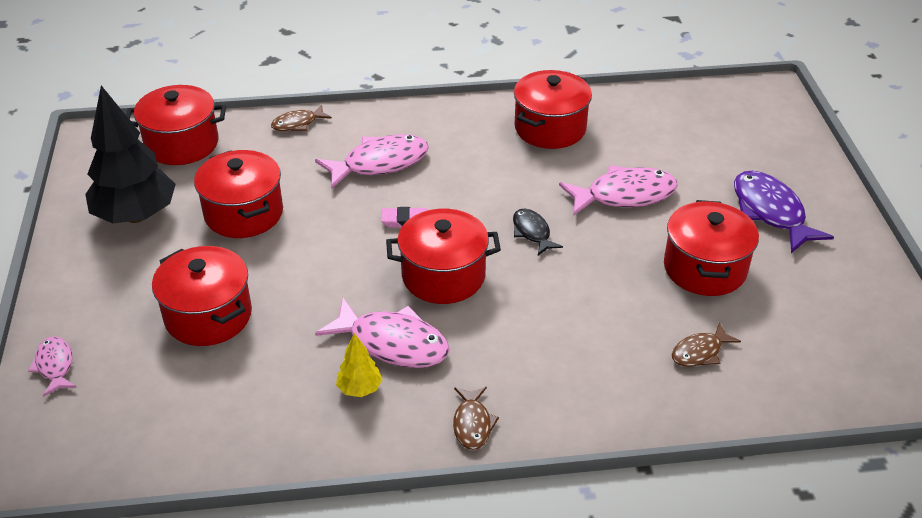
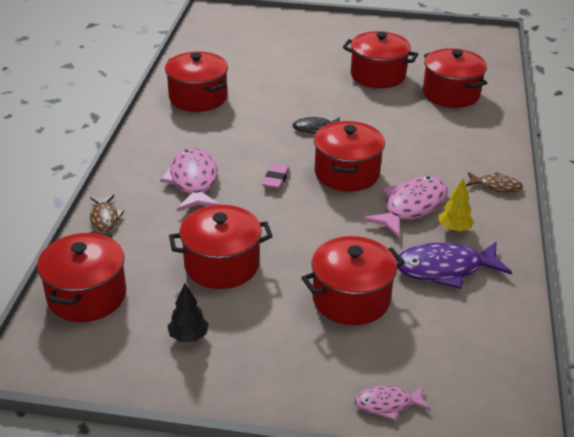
camera: 75 degrees left, 5 degrees down
(136, 216) = (188, 337): black tree -> black tree, size x0.45
(624, 195) = (292, 86): pink fish -> none
(700, 352) = (451, 94): brown fish -> red pot
(770, 212) = (335, 43): purple fish -> purple fish (445, 269)

